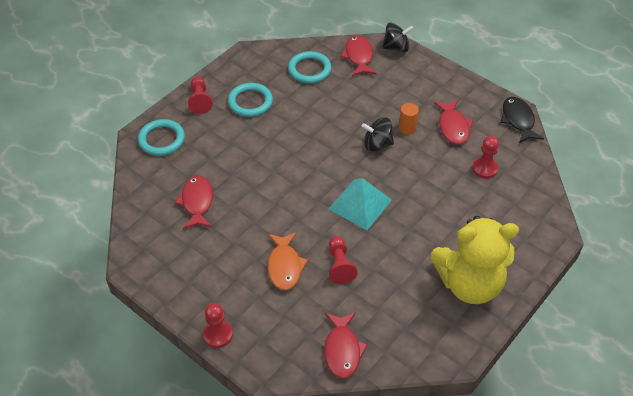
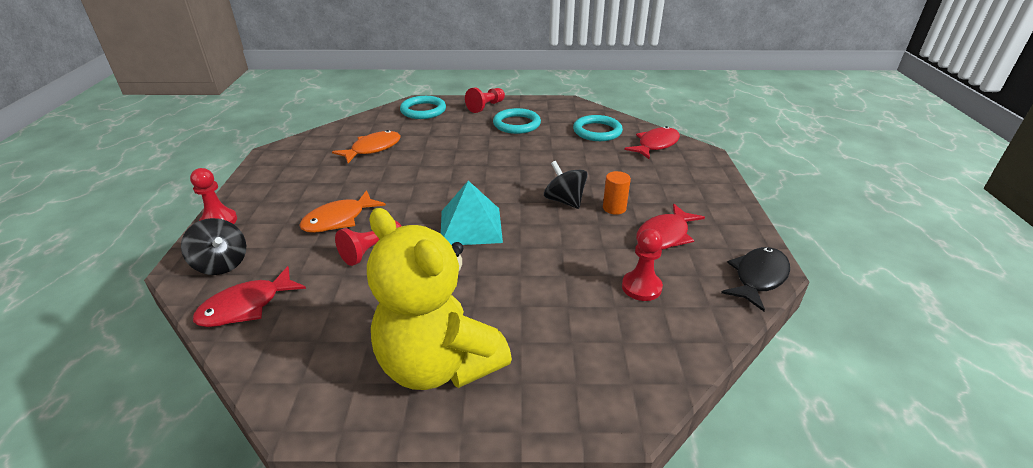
camera: 50 degrees right, 15 degrees down
(197, 202) = (373, 149): red fish -> orange fish
(396, 47) = (704, 157): black spinning top -> black spinning top (221, 264)

